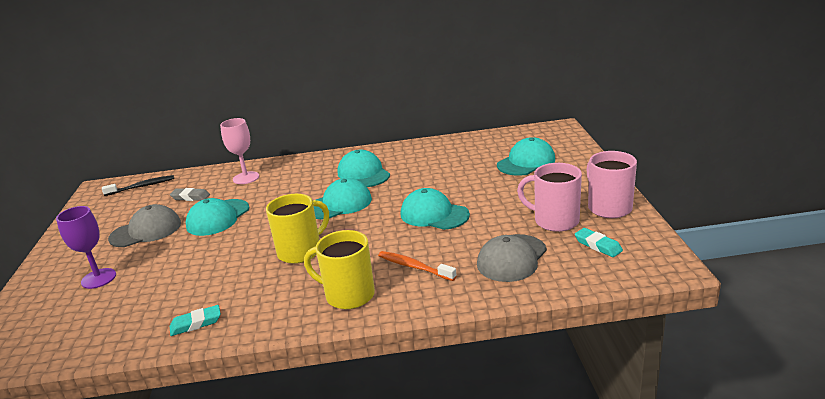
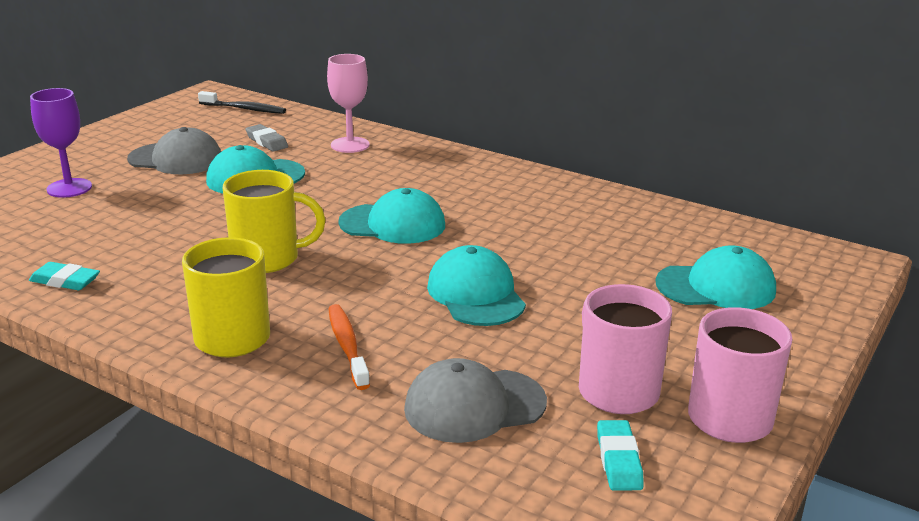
camera: 35 degrees right, 0 degrees up
(363, 174) = (479, 200): turquoise cap -> none

